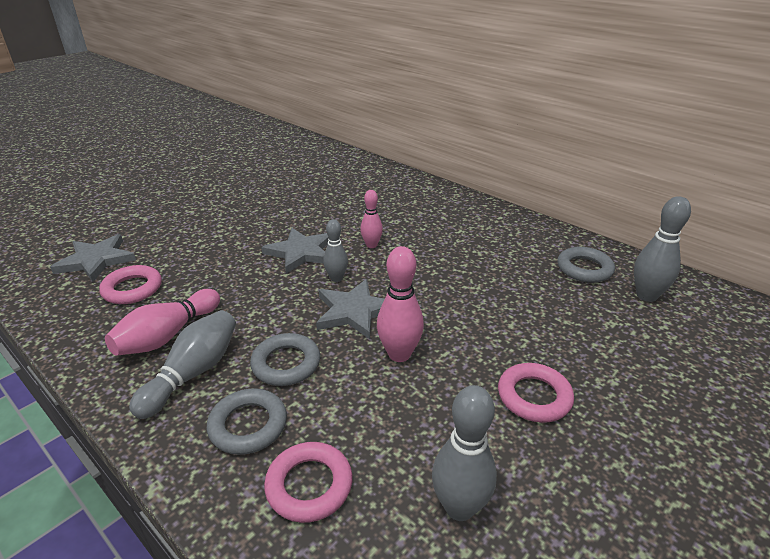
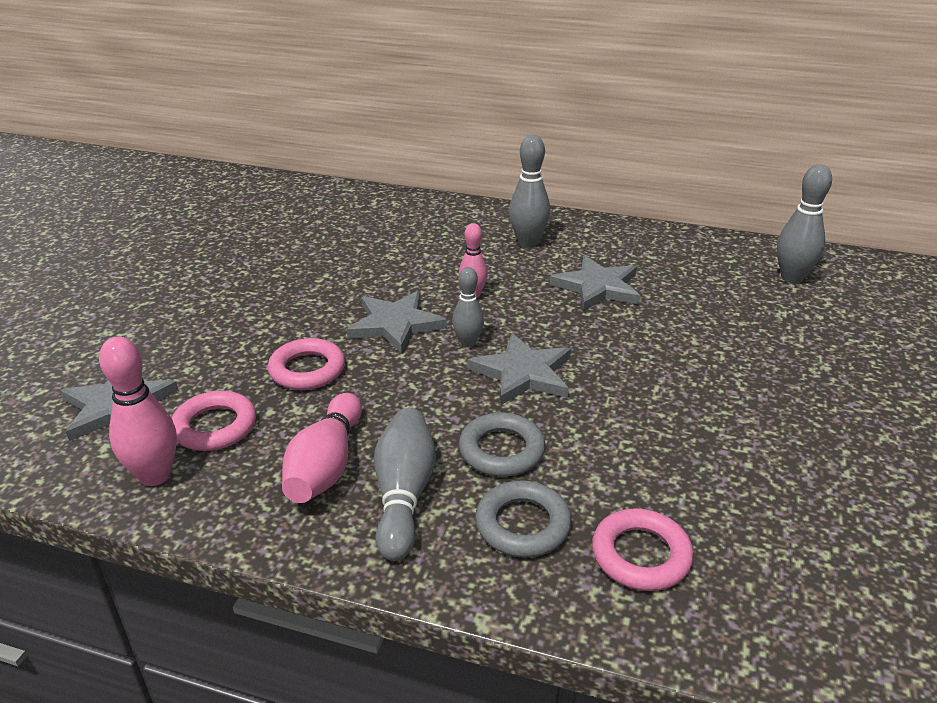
camera: 25 degrees left, 0 degrees up
(399, 354) = (612, 403): pink bowling pin -> pink bowling pin (155, 475)
(459, 507) = (790, 520): grey bowling pin -> grey bowling pin (528, 242)
(469, 262) = (597, 287): none -> grey star
(534, 396) = (771, 402): pink ring -> pink ring (307, 370)
(584, 269) = (716, 265): grey ring -> none

